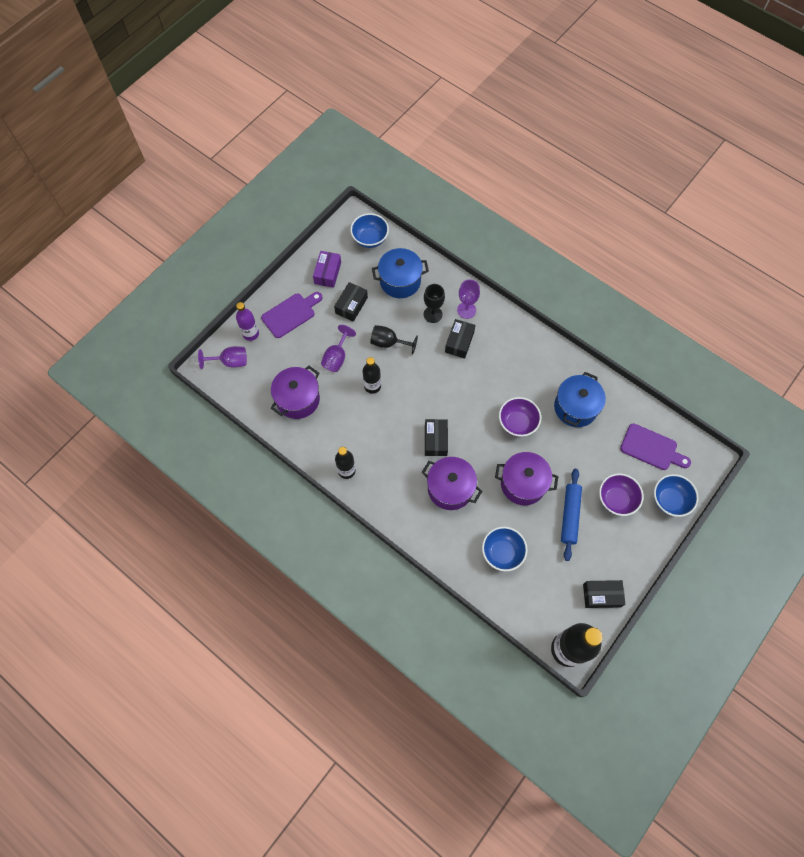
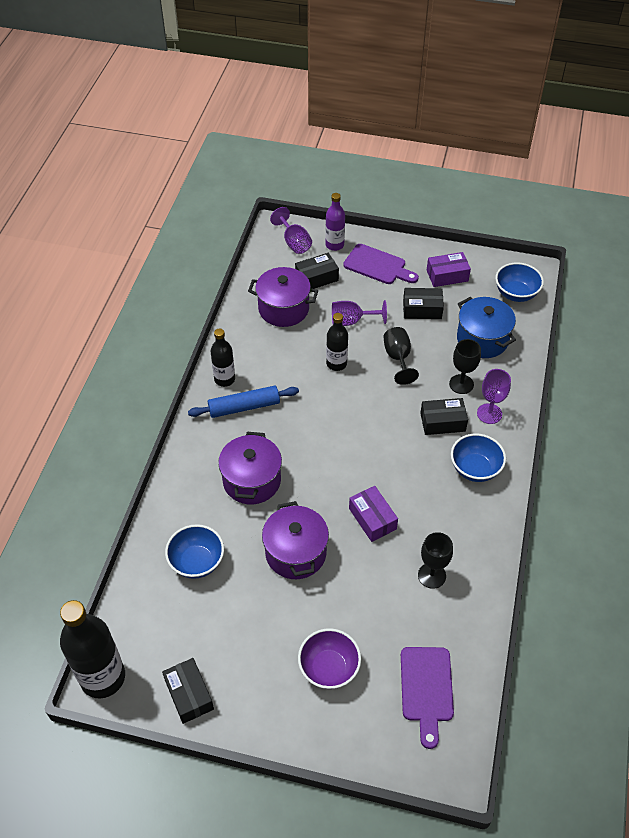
camera: 65 degrees right, 15 degrees down
(436, 440) = (304, 445): black box -> black box (316, 278)
(517, 423) = (372, 519): purple bowl -> purple box
(570, 515) = (279, 620): blue rolling pin -> blue rolling pin (244, 407)
(575, 407) = (431, 575): blue pot -> black goblet
(670, 500) = (362, 738): blue bowl -> blue bowl (475, 469)

